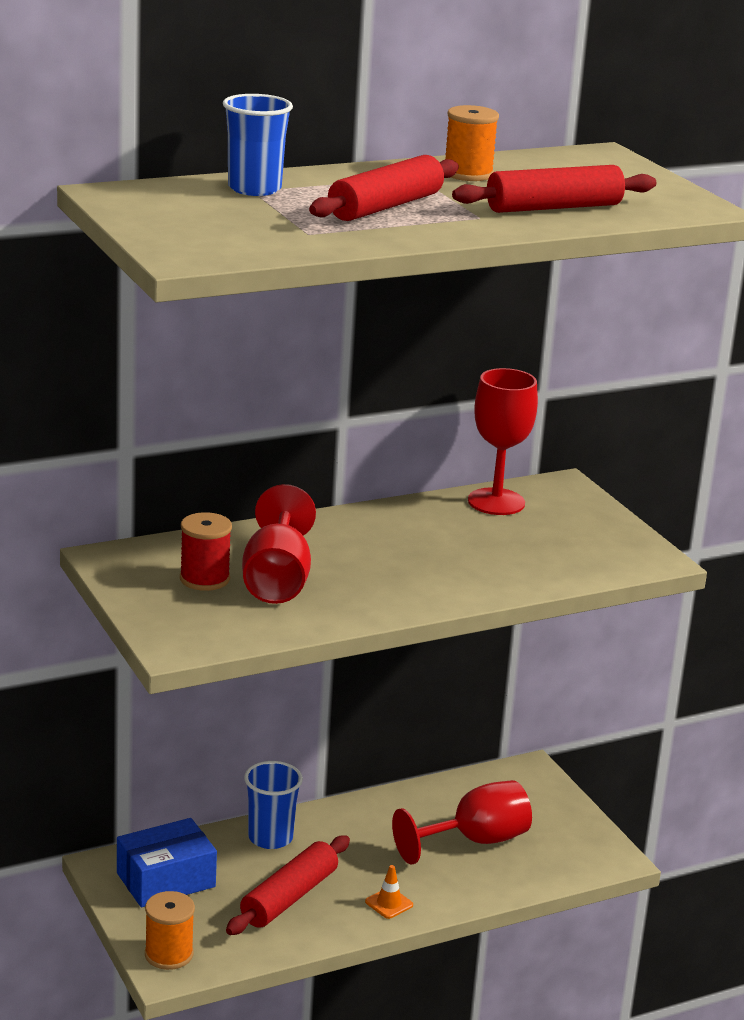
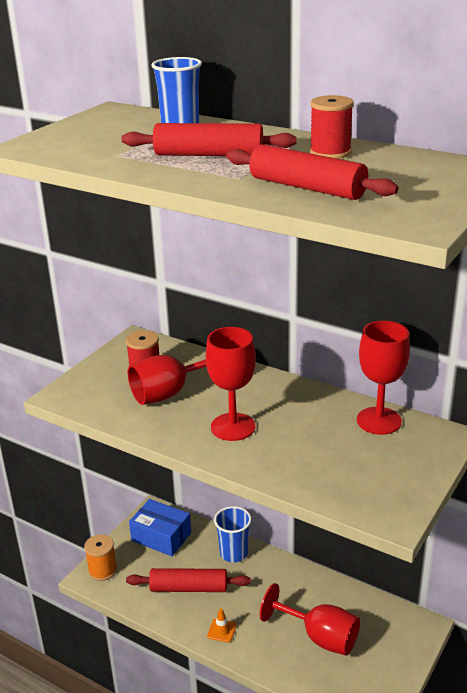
camera: 60 degrees right, 5 degrees up
(402, 573) = (233, 427): none -> red goblet
(468, 174) = (330, 152): orange spool -> red spool

